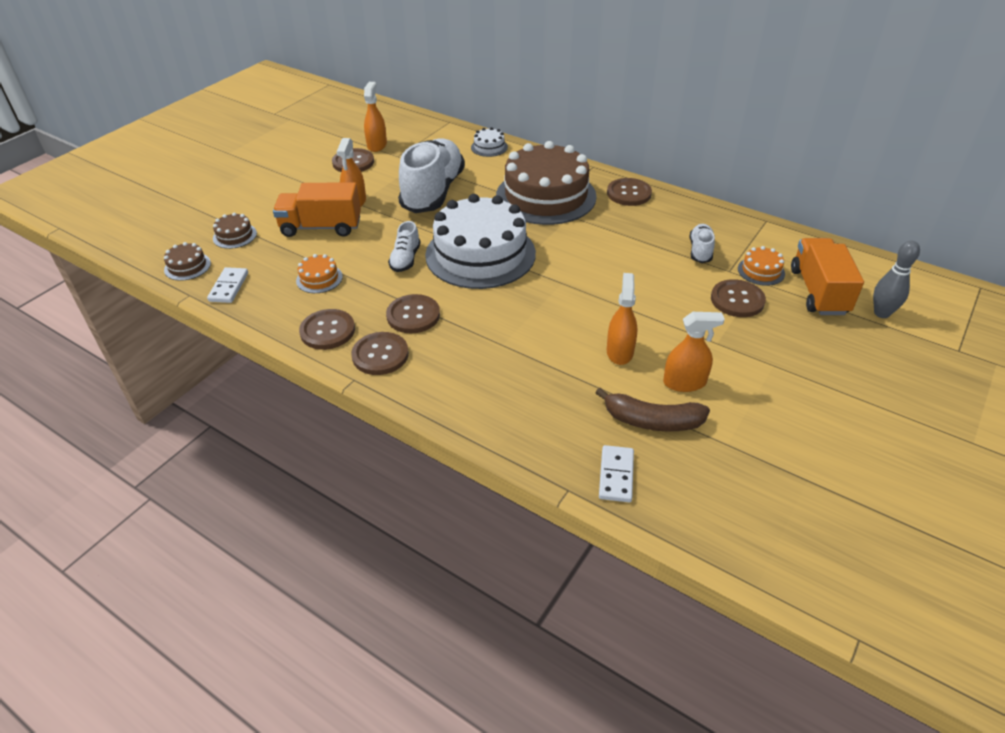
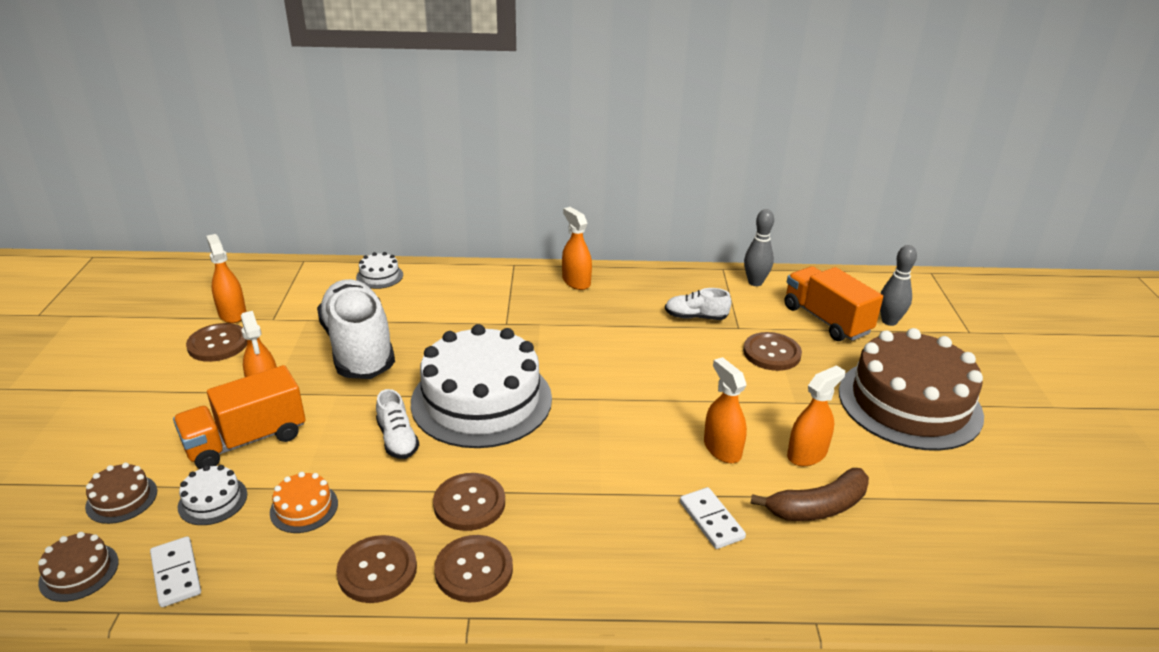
camera: 35 degrees left, 10 degrees down
(277, 255) = (212, 500): none -> white cake
(546, 196) = (494, 311): brown cake -> brown cake (909, 403)
(616, 475) = (842, 581): white domino -> white domino (711, 520)
(629, 193) = (576, 281): brown button -> orange spray bottle
(700, 251) = (695, 317): white shoe -> white shoe turned 60 degrees counterclockwise
(761, 271) = (764, 318): orange cake -> none
(784, 240) = (755, 282): none -> grey bowling pin

